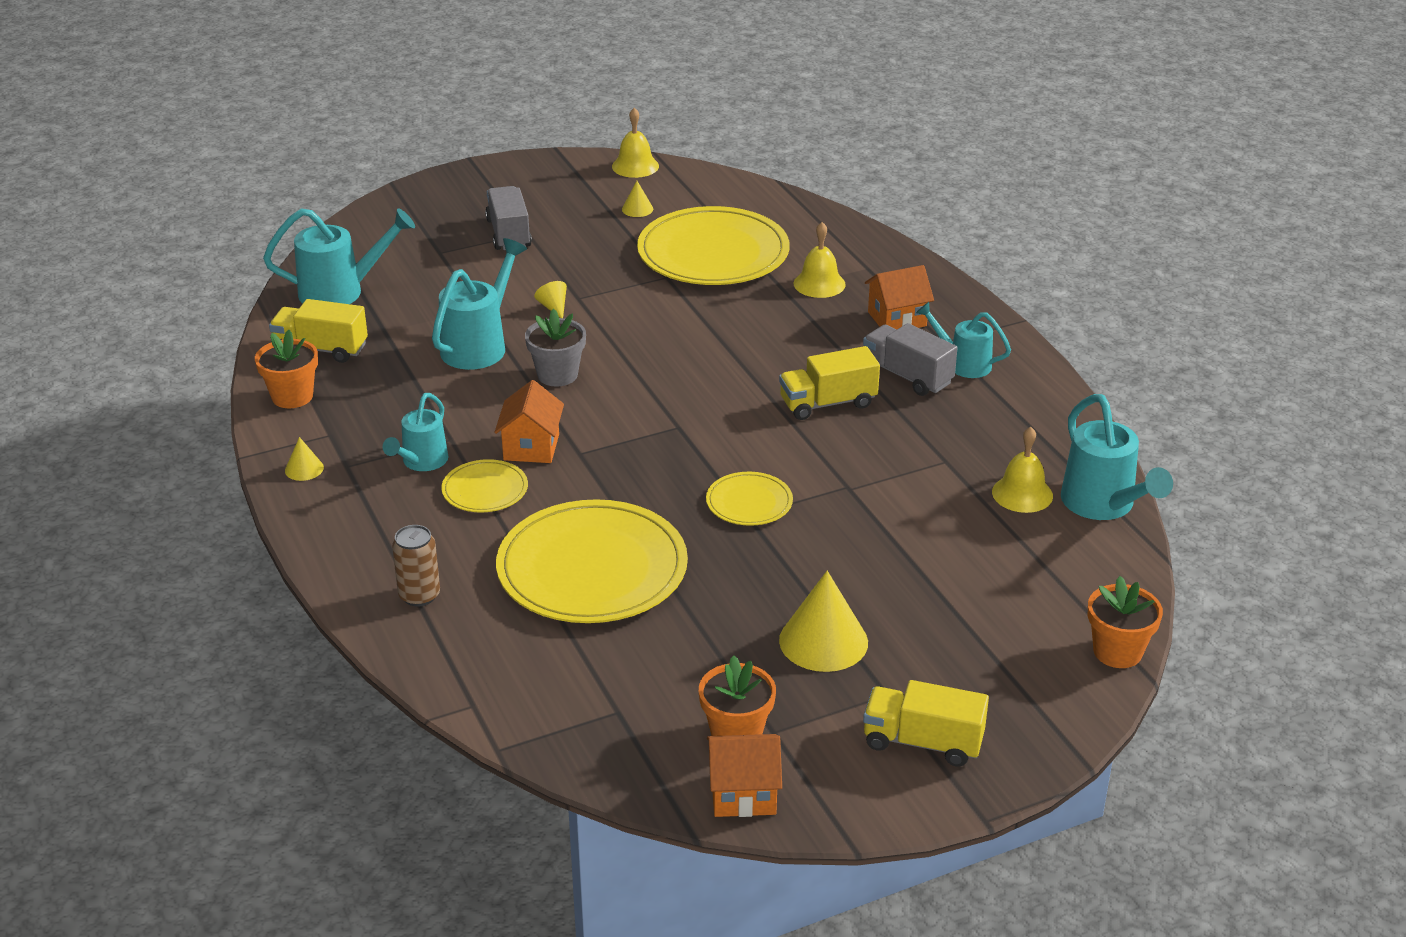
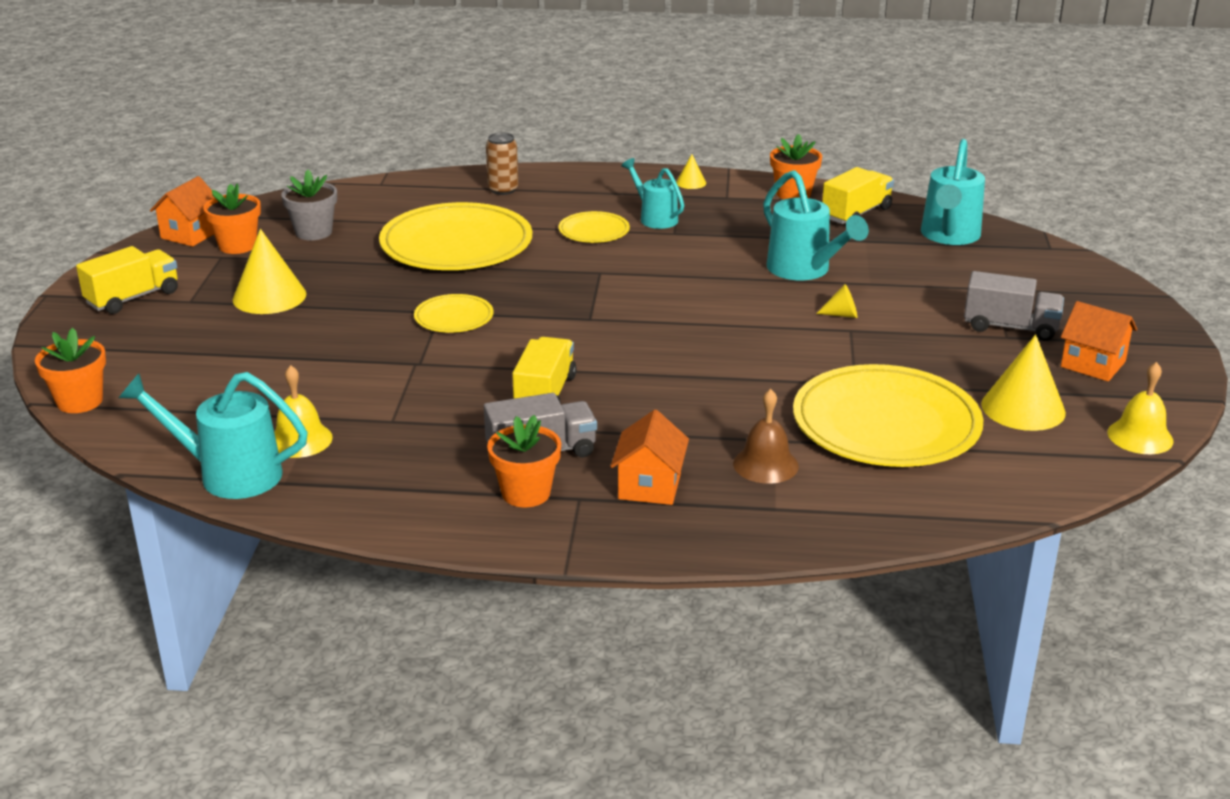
camera: 120 degrees right, 5 degrees down
(531, 447) = (629, 257): orange house -> orange house (1092, 364)
(557, 375) = (723, 290): grey flower pot -> grey flower pot (313, 232)
(637, 209) = (1023, 408): yellow cone -> yellow cone, size x2.07
(819, 284) = (765, 464): yellow bell -> brown bell
(963, 364) = (526, 493): turquoise watering can -> orange flower pot

